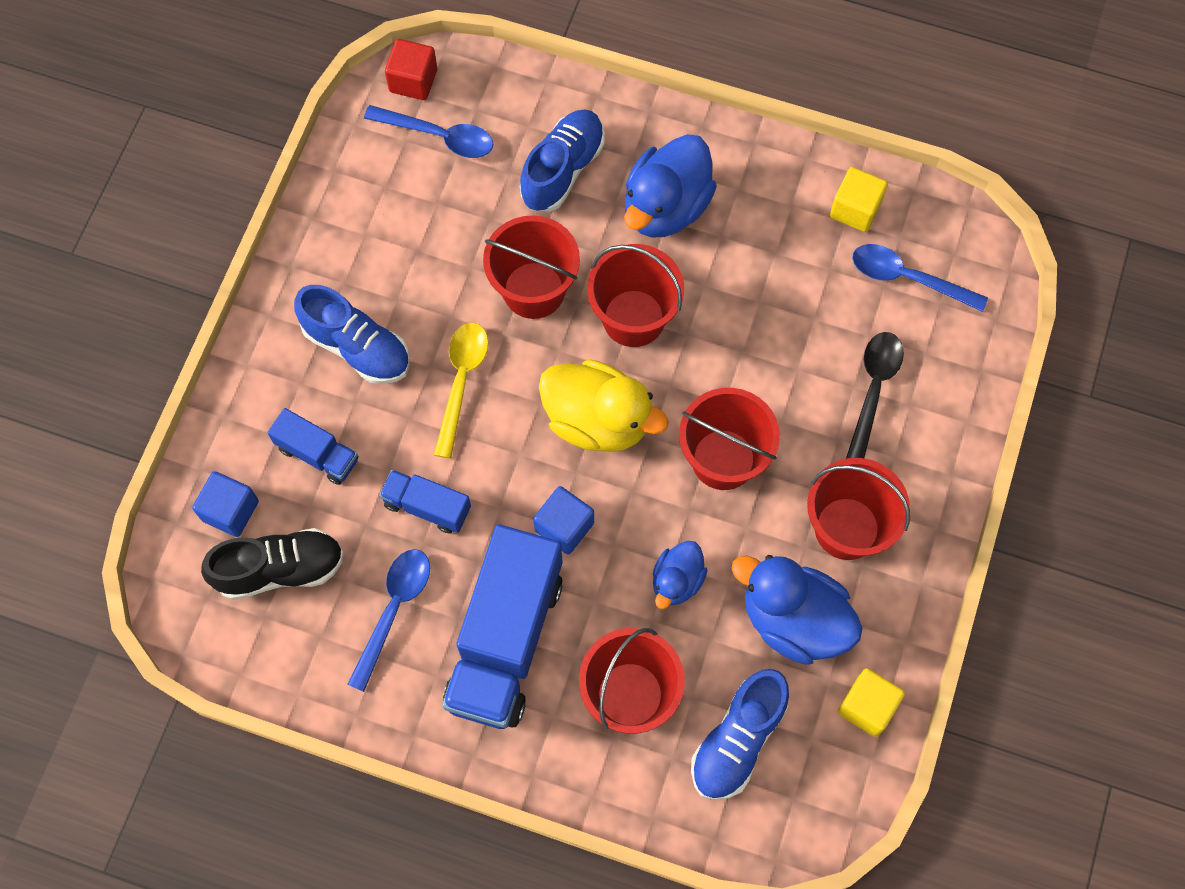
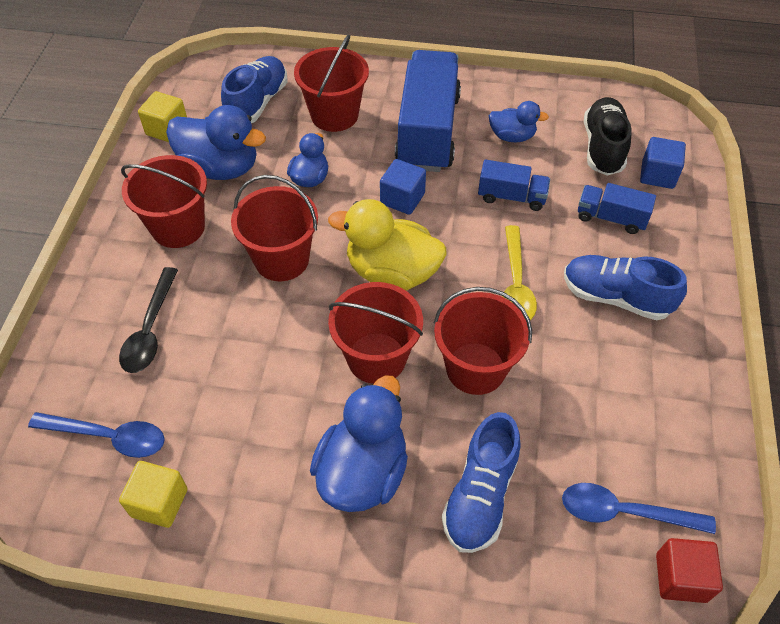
camera: 170 degrees right, 15 degrees down
(280, 569) = (603, 147): black shoe -> black shoe turned 120 degrees clockwise
(394, 610) = (512, 136): blue spoon -> blue duck

